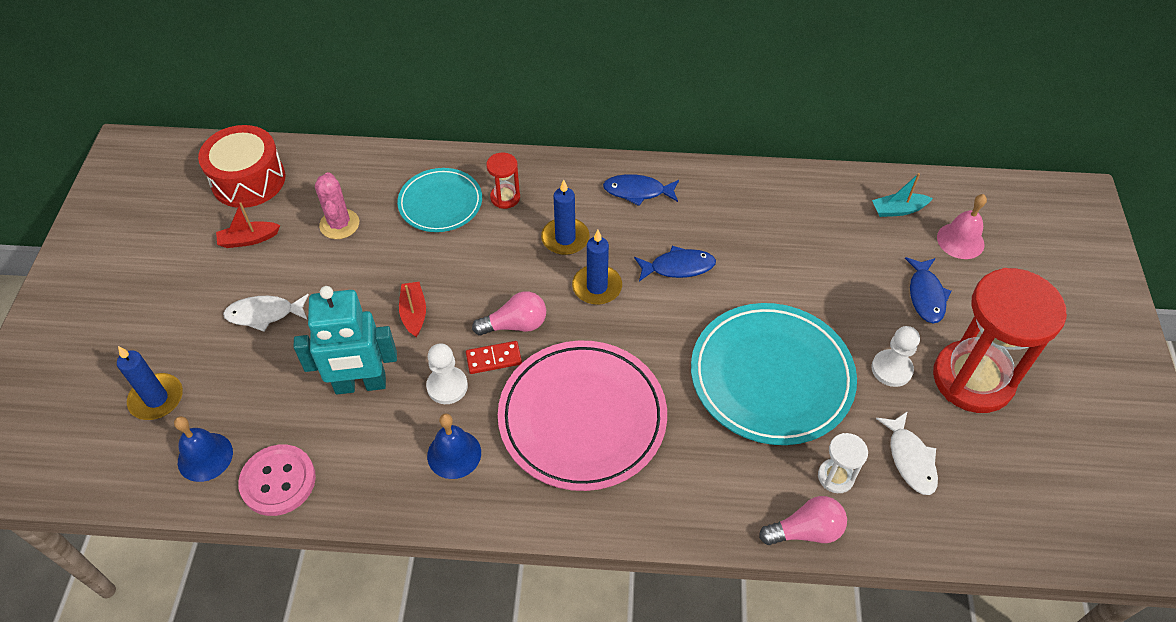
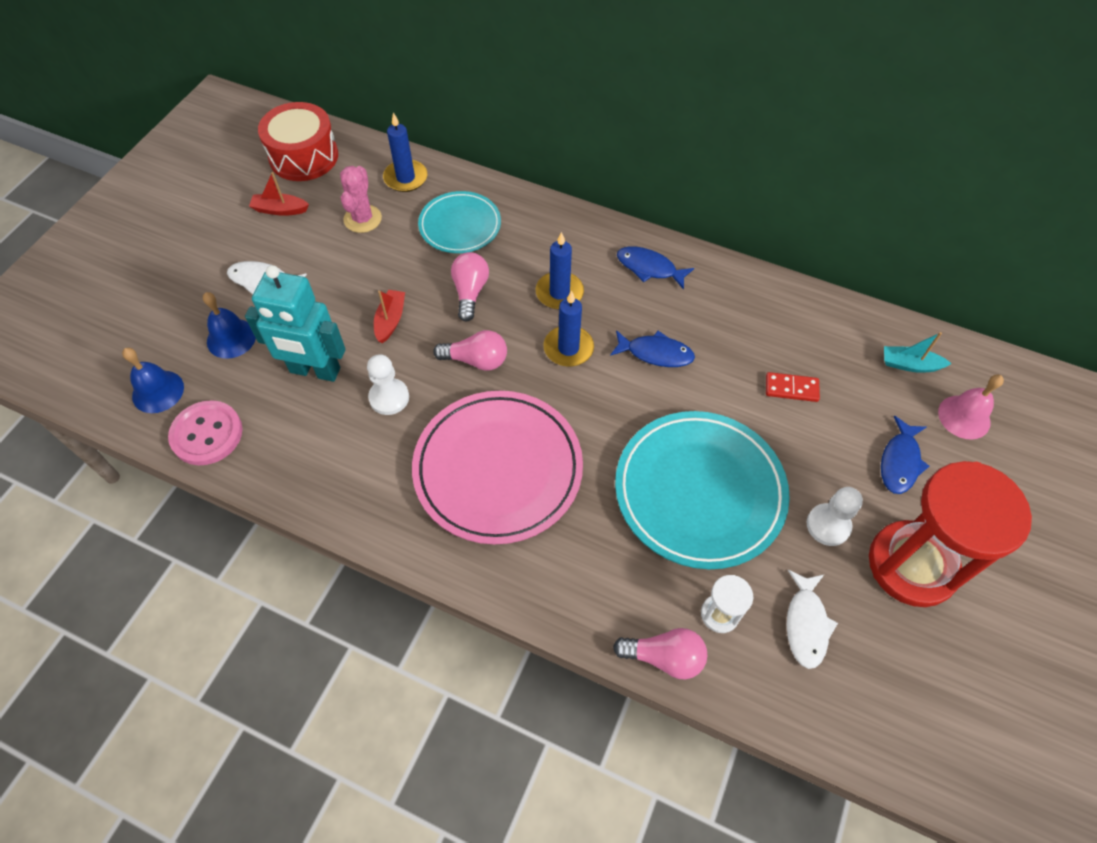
camera: 20 degrees right, 5 degrees up
(156, 399) = (142, 327): blue candle -> blue candle (405, 178)
(454, 454) = (367, 462): blue bell -> blue bell (231, 338)
(480, 263) = (470, 292): none -> pink light bulb
(493, 359) = (442, 386): red domino -> red domino (791, 388)
(505, 197) = (521, 237): red hourglass -> none

